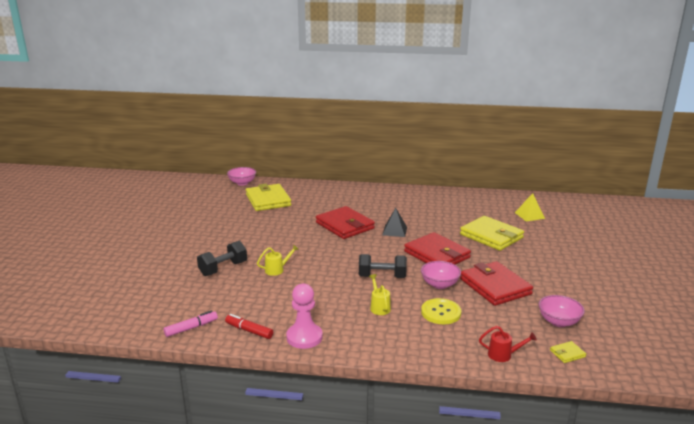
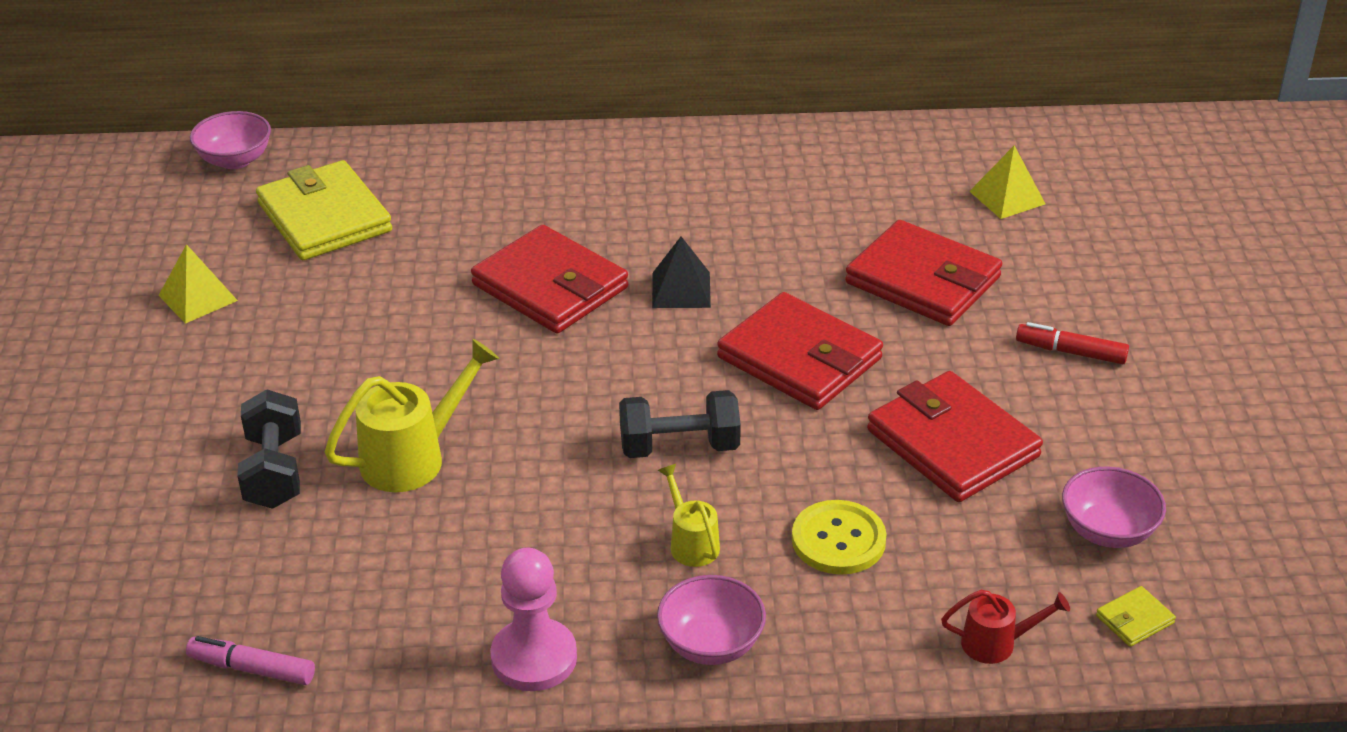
camera: 10 degrees left, 15 degrees up
(191, 328) = (252, 669): pink marker -> pink marker turned 120 degrees counterclockwise
(214, 218) = (197, 298): none -> yellow pyramid
(223, 269) = (274, 471): black dumbbell -> black dumbbell turned 45 degrees counterclockwise
(249, 331) = (396, 657): red marker -> red marker (1070, 352)
(277, 270) = (413, 457): yellow watering can -> yellow watering can, size x1.75
(439, 284) = (822, 454): pink bowl -> pink bowl (711, 644)
(491, 236) = (923, 280): yellow wallet -> red wallet

